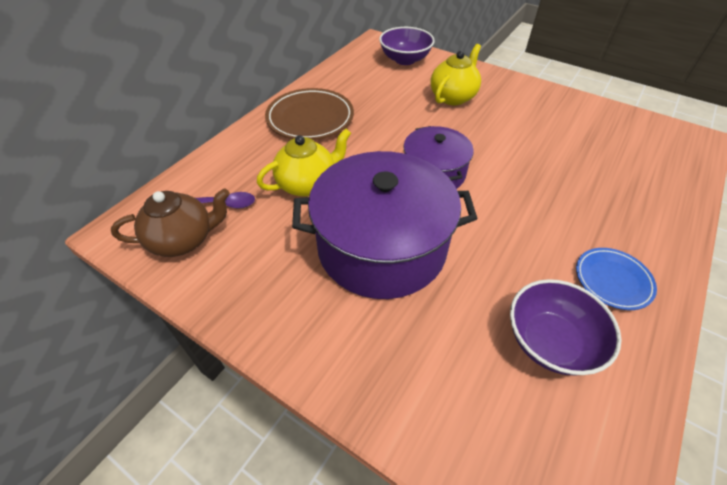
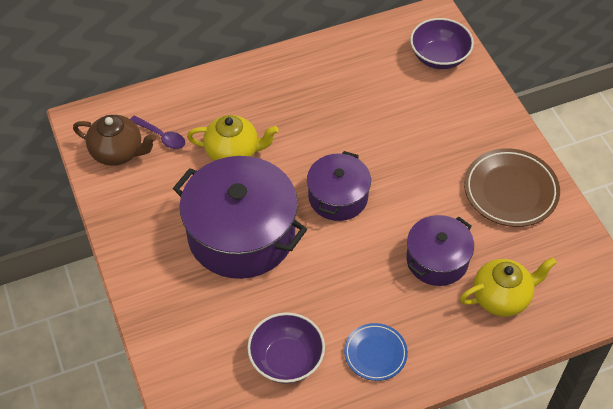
camera: 35 degrees right, 5 degrees up
(310, 118) = (288, 86): brown plate -> brown plate (510, 191)
(453, 97) = (437, 128): yellow teapot -> yellow teapot (502, 297)
(560, 178) = (437, 260): none -> purple pot

